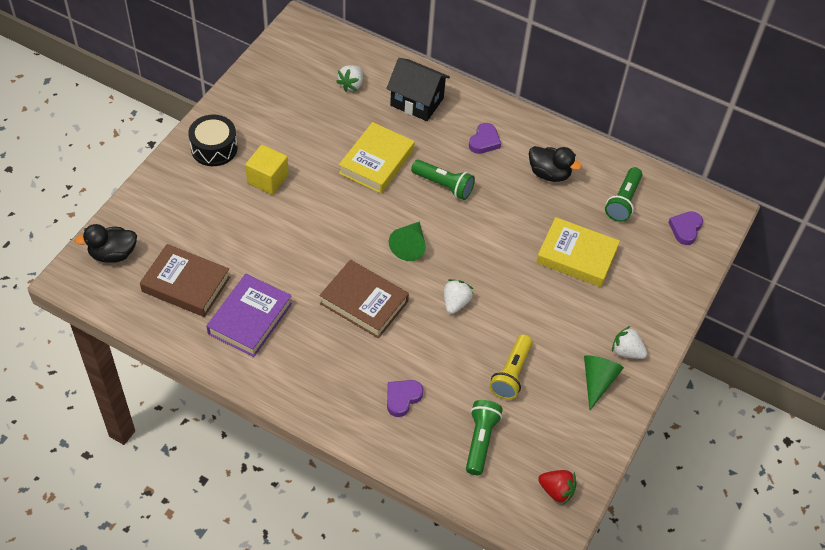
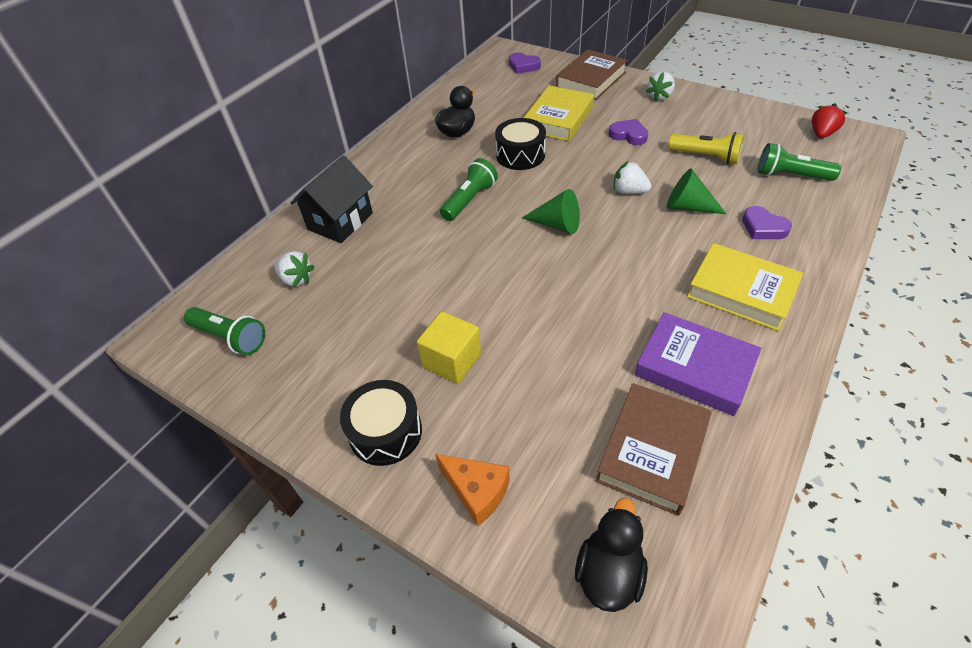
camera: 80 degrees left, 5 degrees down
(113, 254) = (609, 572): black duck -> black duck turned 150 degrees counterclockwise
(168, 194) = (476, 492): none -> orange cheese
(364, 302) = (643, 259): brown book -> brown book (590, 80)
(376, 162) = (430, 253): yellow book -> yellow book (741, 291)
(484, 141) = (409, 172): purple heart -> purple heart (628, 135)
(512, 223) = (520, 155): none -> black drum
(597, 381) = (696, 111): green cone -> green cone (688, 207)
(623, 201) = (493, 94): green flashlight -> green flashlight (230, 338)

